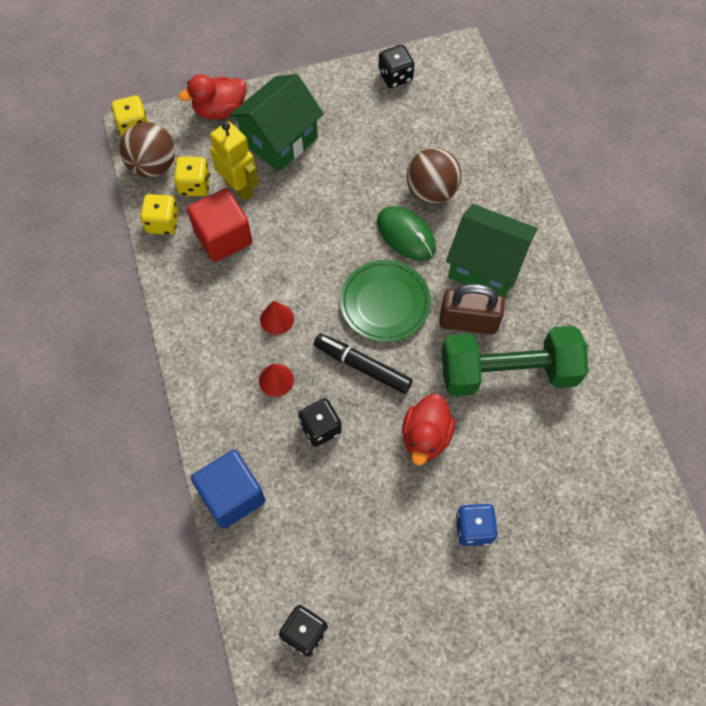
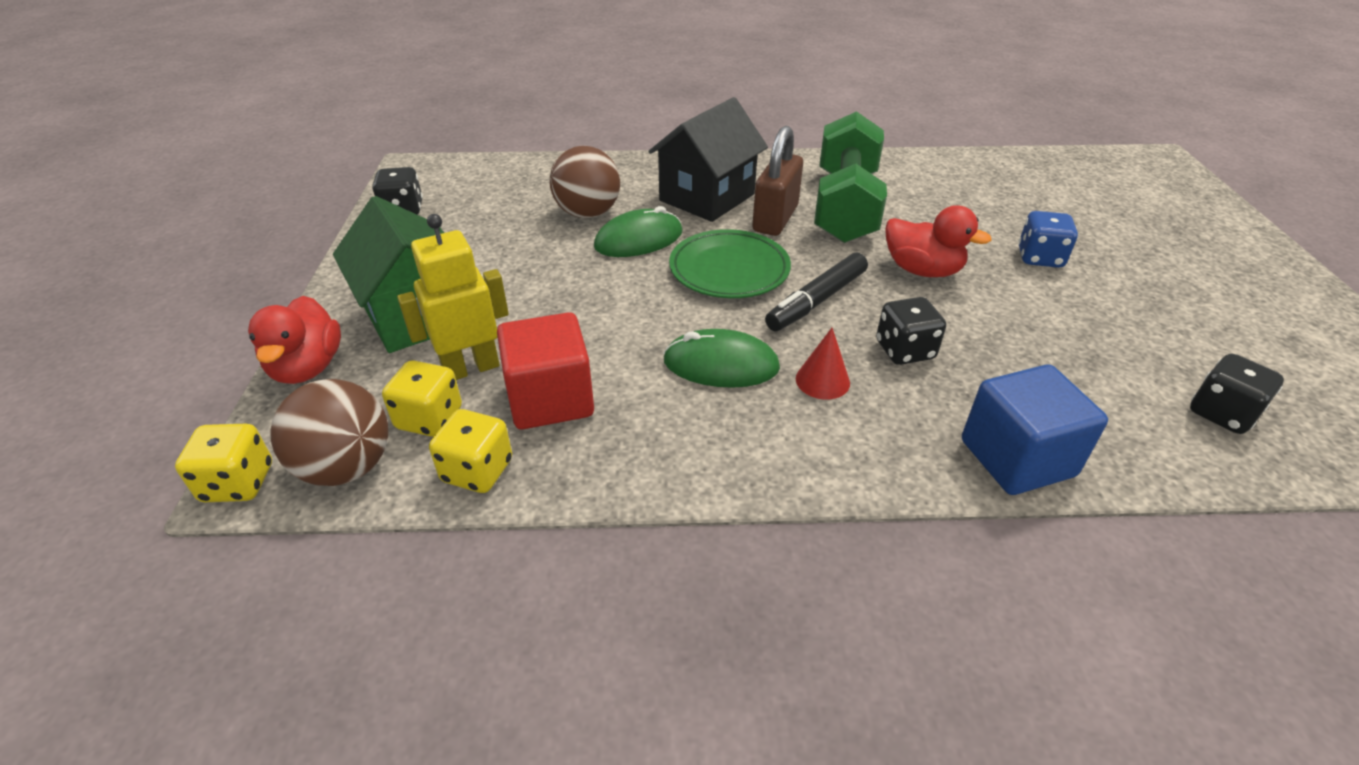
camera: 75 degrees left, 25 degrees down
(277, 319) = (721, 364): red cone -> green mouse
(486, 266) = (707, 197): green house -> black house

